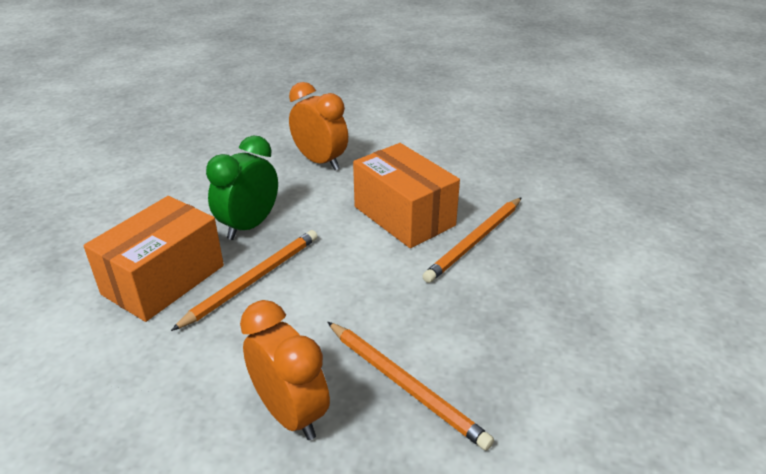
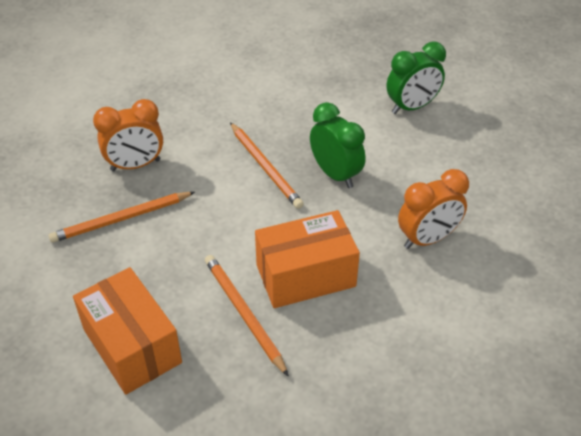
camera: 110 degrees right, 10 degrees up
(115, 196) = (411, 107): none -> green clock
(164, 280) = (289, 125): orange box -> orange box (132, 346)

